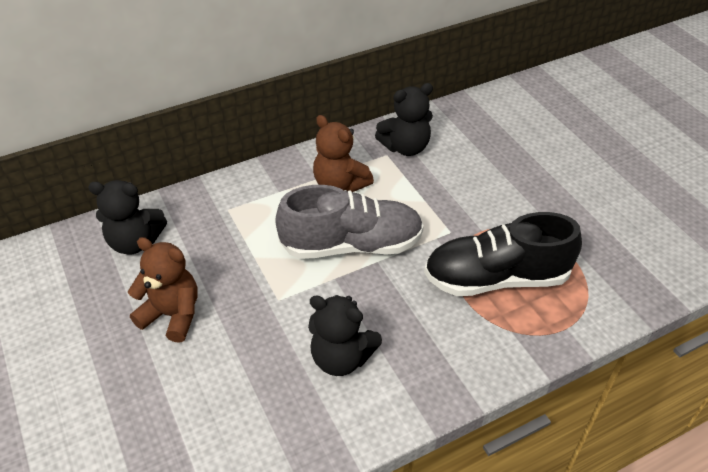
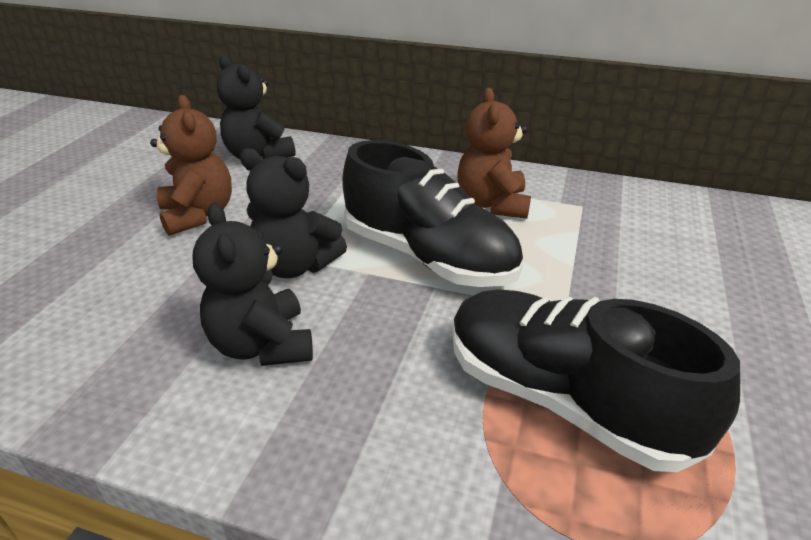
camera: 45 degrees right, 10 degrees down
(351, 245) = (428, 257): grey shoe -> black shoe
(405, 147) = (615, 210): black teddy bear -> black teddy bear (295, 265)

